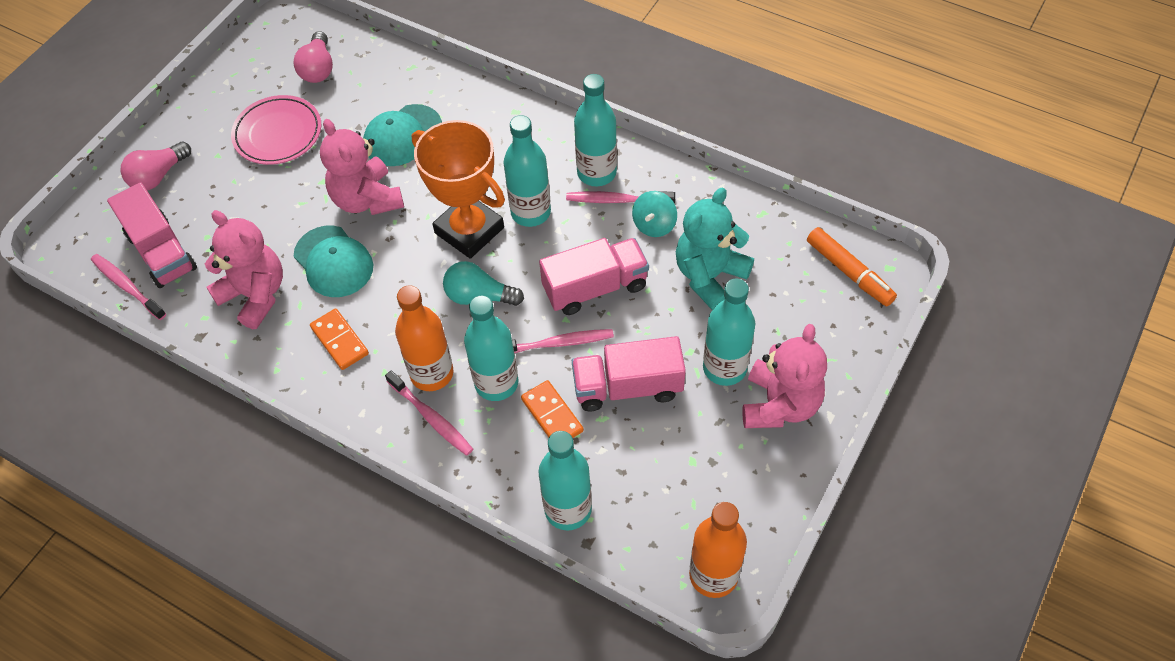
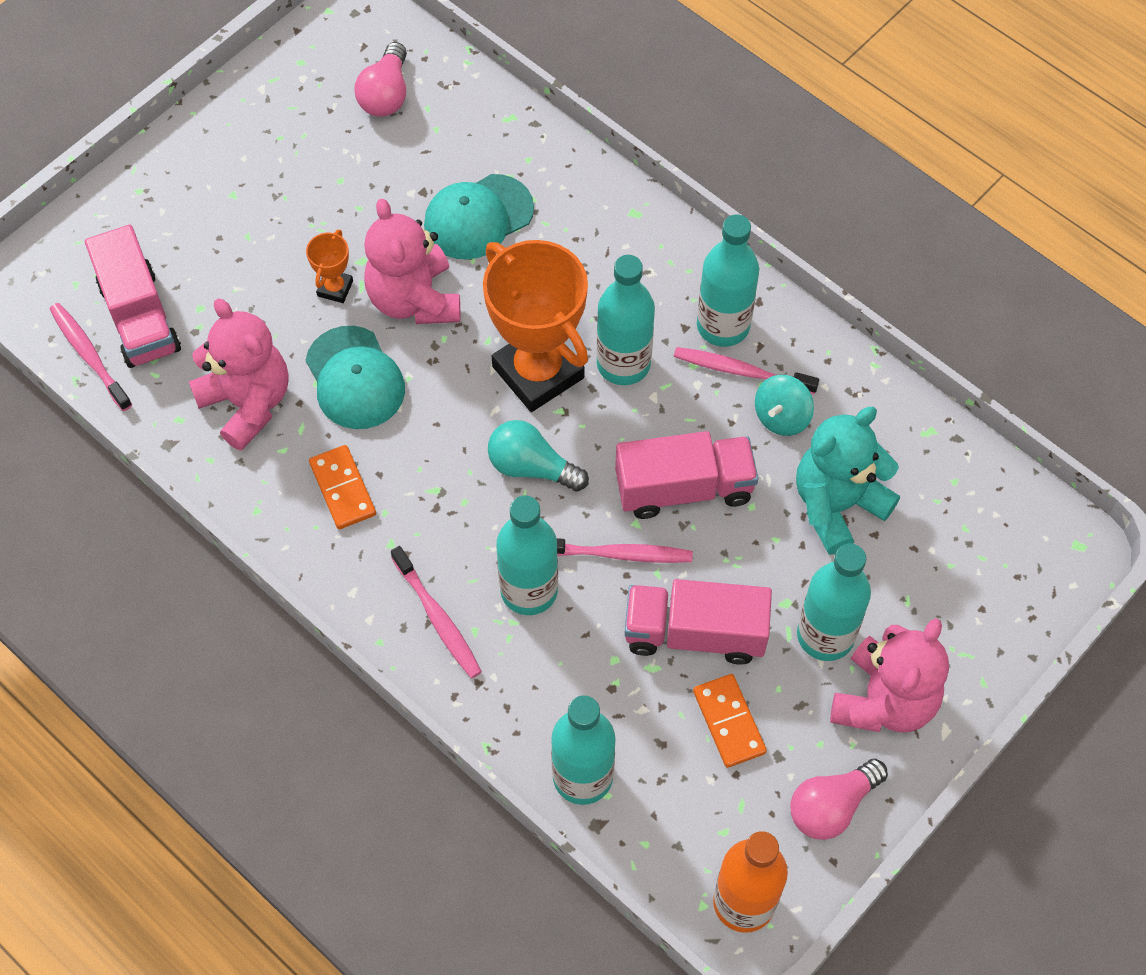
camera: 10 degrees right, 5 degrees up
(158, 176) = (152, 208): pink light bulb -> pink light bulb (831, 806)
(278, 134) = (316, 180): pink plate -> none
(306, 203) = (335, 288): none -> orange trophy
(432, 373) = (450, 559): orange bottle -> none
(552, 415) = (590, 649): orange domino -> orange domino (728, 722)
(849, 272) = (1023, 540): orange marker -> none

